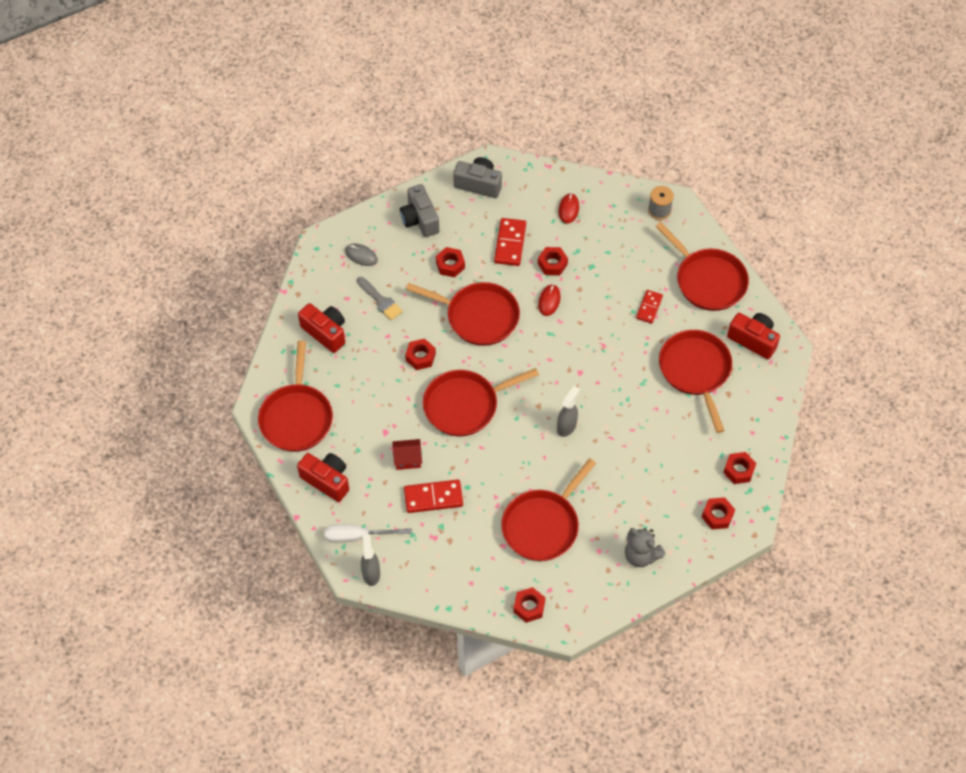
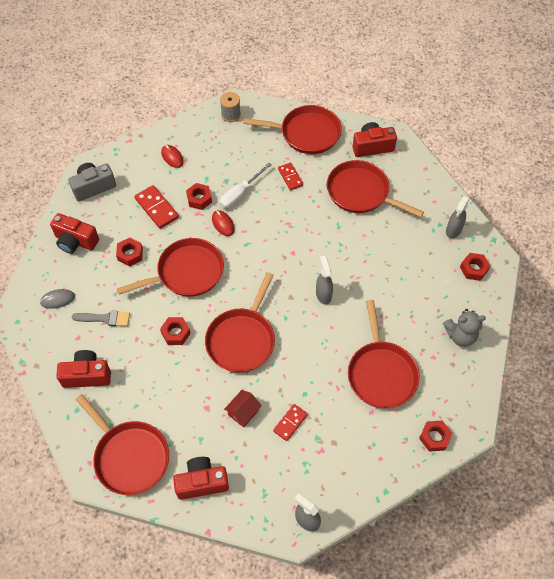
camera: 45 degrees left, 0 degrees up
(357, 536) = (267, 502): white screwdriver -> white screwdriver (240, 194)
(420, 219) = (75, 241): grey camera -> red camera
(433, 497) = (290, 423): red domino -> red domino, size x0.65
(739, 470) = (453, 230): red nut -> grey spray bottle

